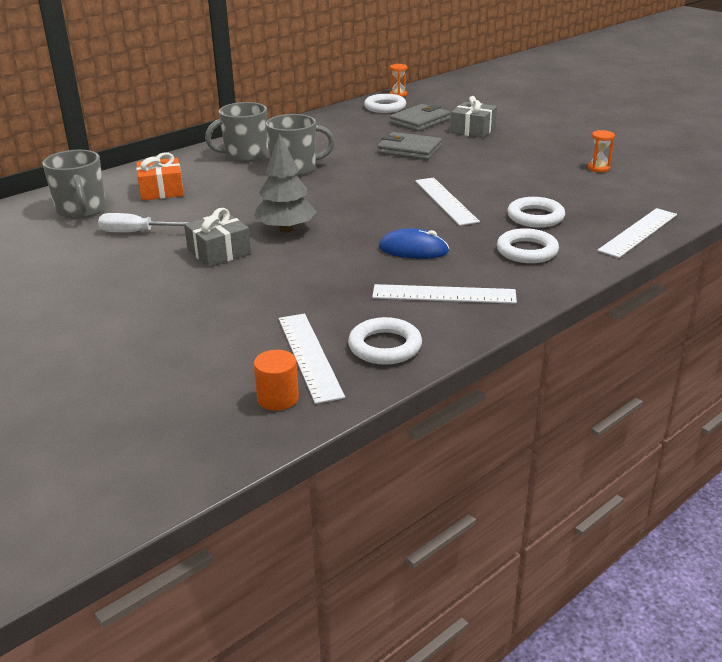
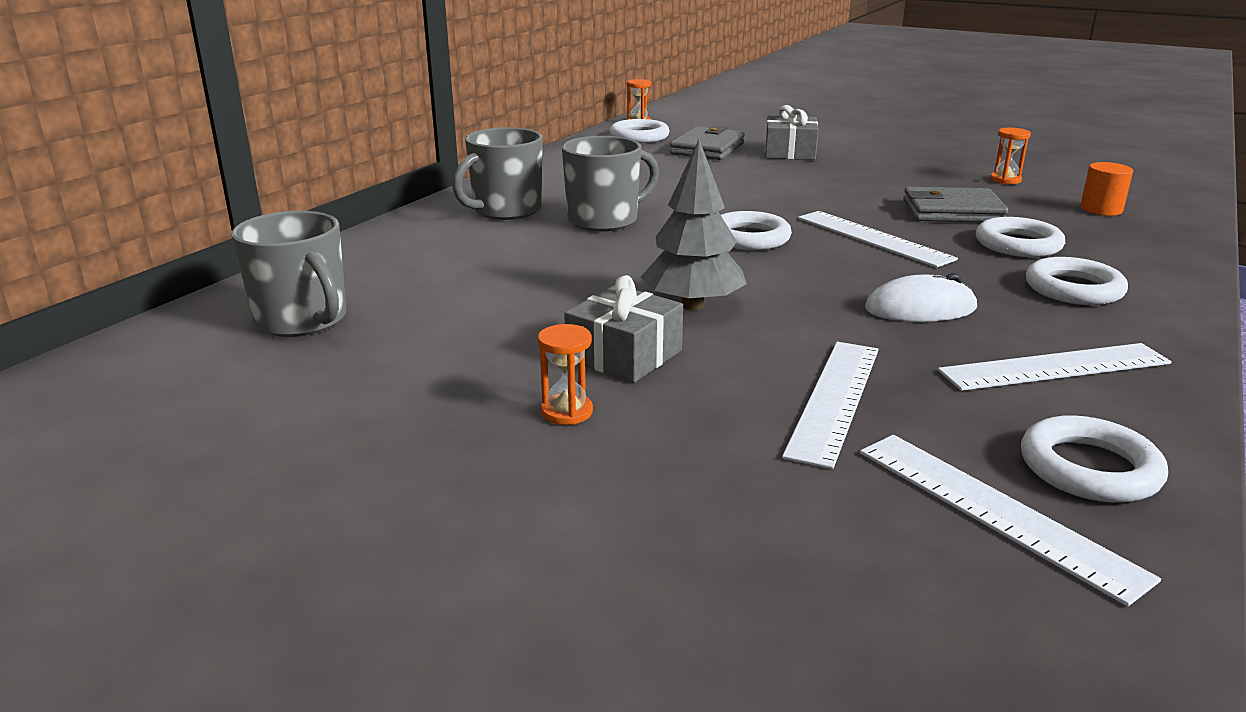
camera: 20 degrees left, 5 degrees down
(138, 232) = (445, 343): white screwdriver -> none
(161, 190) = (420, 273): orange gift -> none
(161, 276) = (567, 412): none -> orange hourglass
(278, 398) = (1050, 611): orange cylinder -> orange cylinder (1101, 209)
(368, 191) = (749, 238): none -> white ring
(409, 150) = (738, 182): grey wallet -> grey wallet (952, 211)
(413, 249) = (920, 308): blue mouse -> white mouse
(638, 232) = (1170, 247): white ruler -> white ruler (835, 399)

